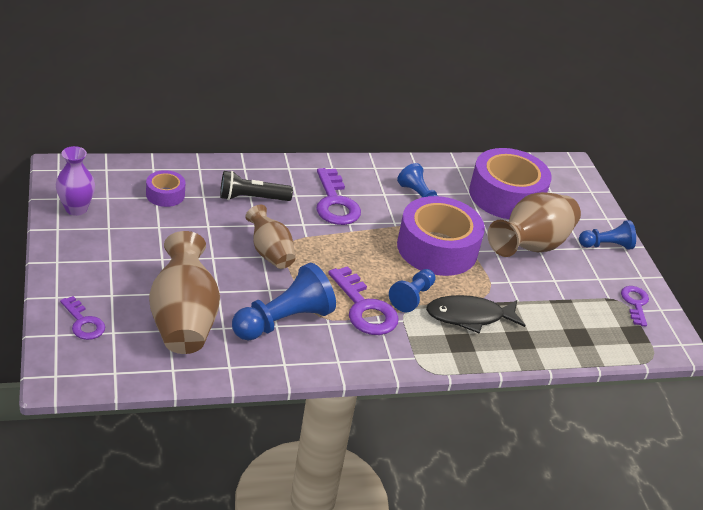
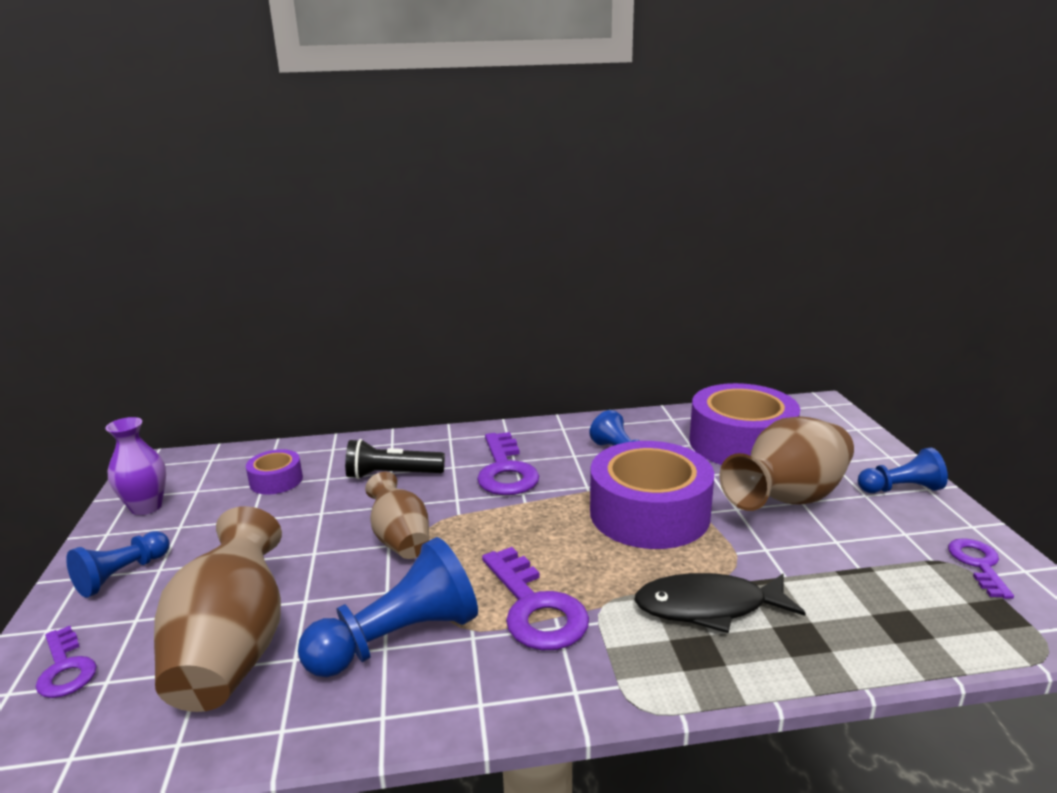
camera: 10 degrees right, 15 degrees down
(412, 297) = (613, 584): blue pawn -> blue pawn (122, 575)

